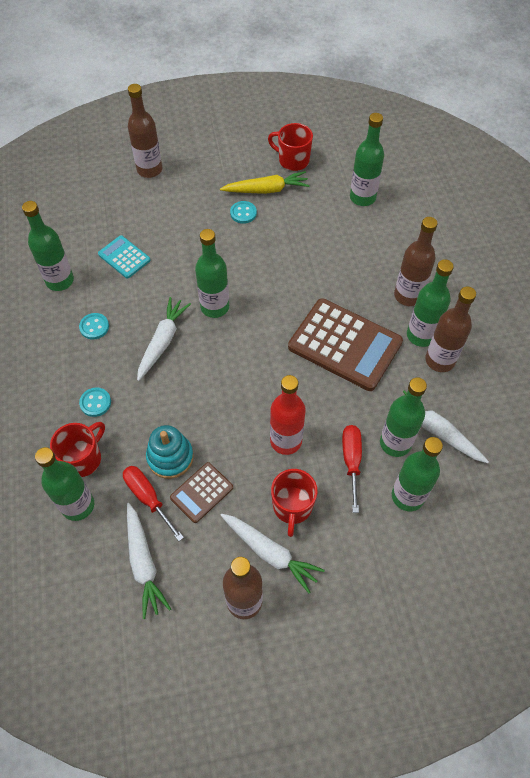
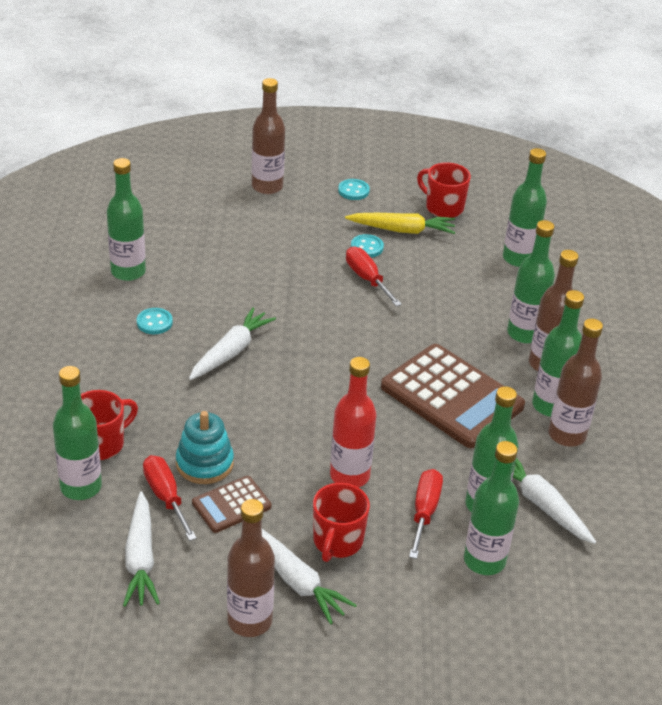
camera: 10 degrees right, 20 degrees down
(95, 403) = (133, 394): turquoise button -> turquoise button (353, 191)
(124, 257) = (210, 263): turquoise calculator -> none
(215, 307) = (304, 330): green bottle -> green bottle (524, 333)
(251, 244) = (367, 279): none -> red screwdriver

